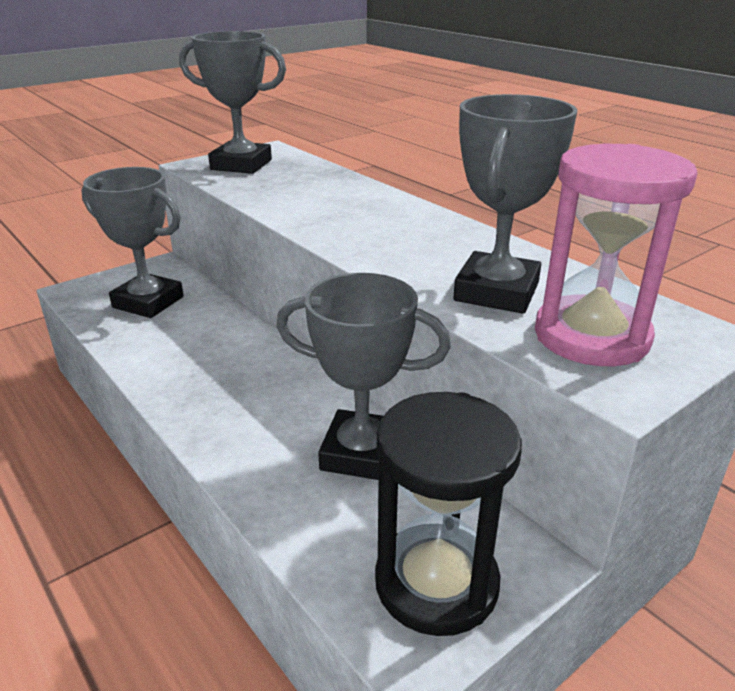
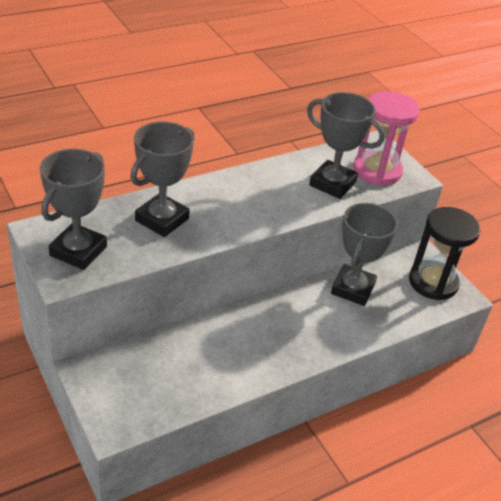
camera: 85 degrees left, 10 degrees up
(148, 302) = (155, 376): grey trophy -> grey trophy (162, 219)

